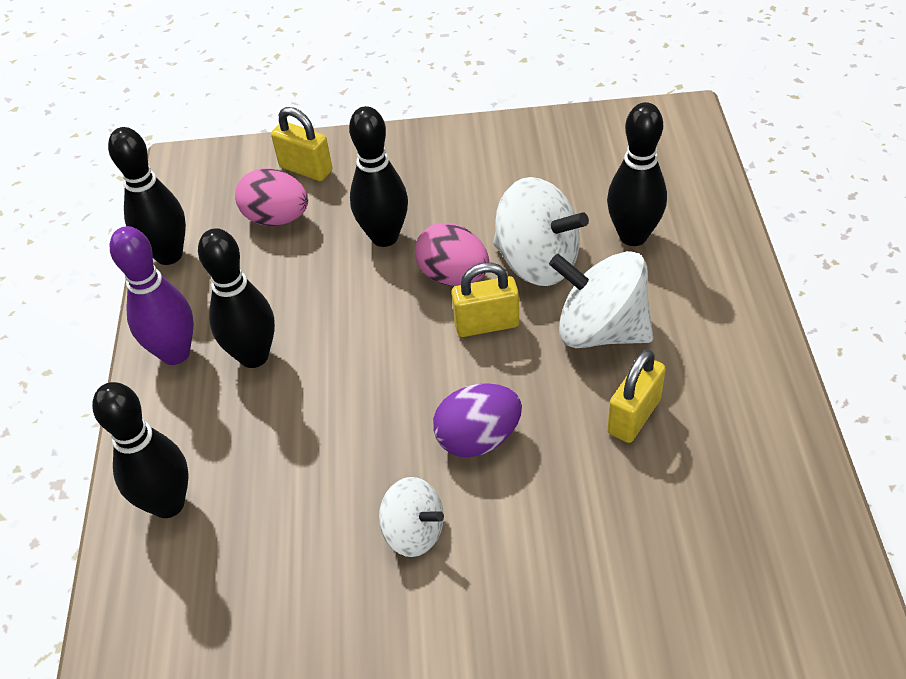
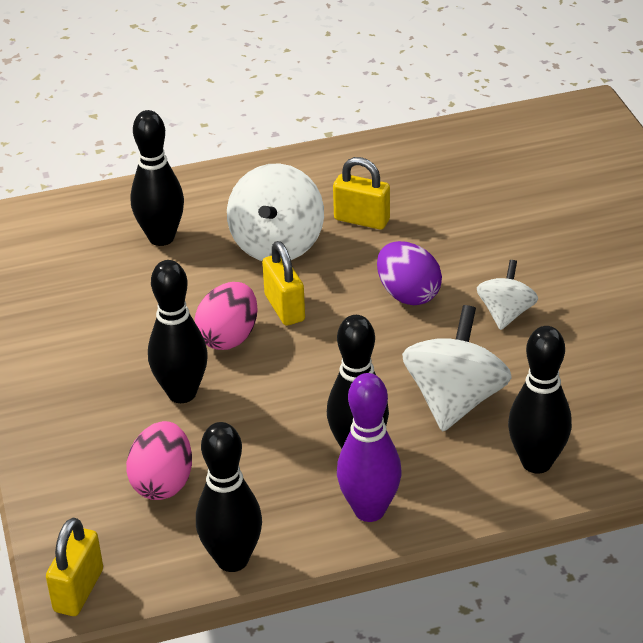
camera: 105 degrees left, 10 degrees down
(306, 169) = (79, 478): yellow padlock -> yellow padlock (78, 590)
(537, 262) = (202, 288): white spinning top -> white spinning top (455, 400)

